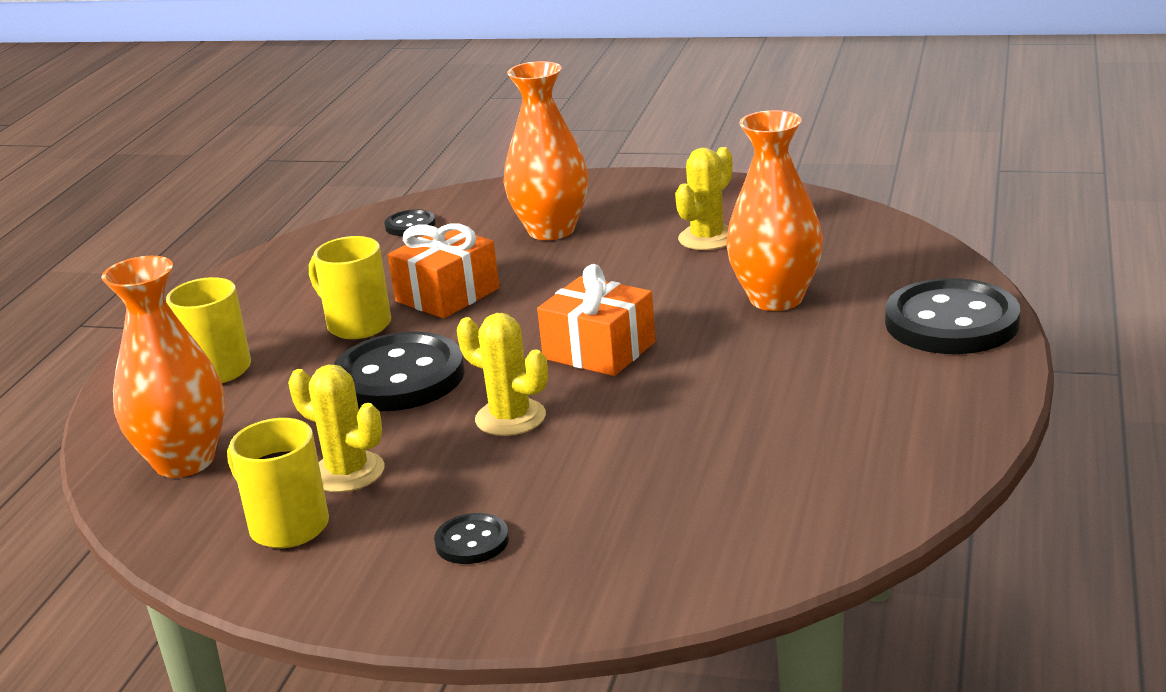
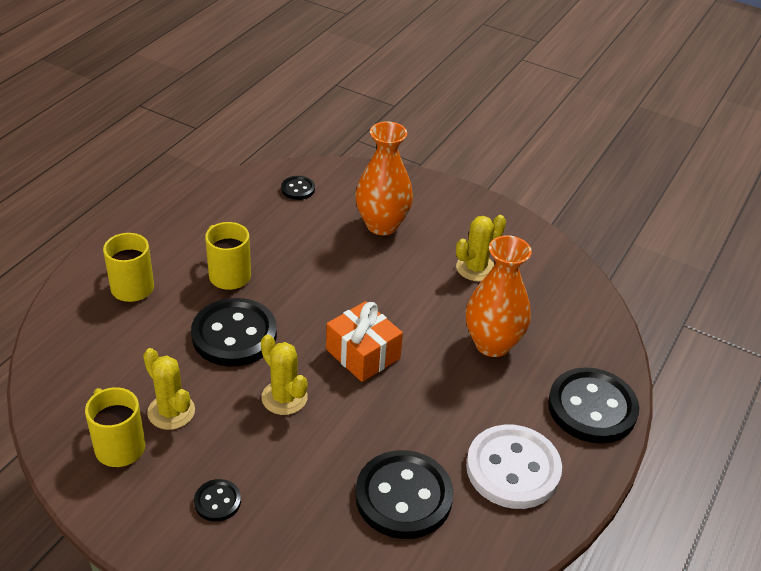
camera: 10 degrees right, 15 degrees up
(184, 461) = (83, 366): orange vase -> none
(447, 295) = (293, 266): orange gift -> none
(745, 467) = (403, 497): none -> black button
(882, 403) = (513, 469): none -> white button

